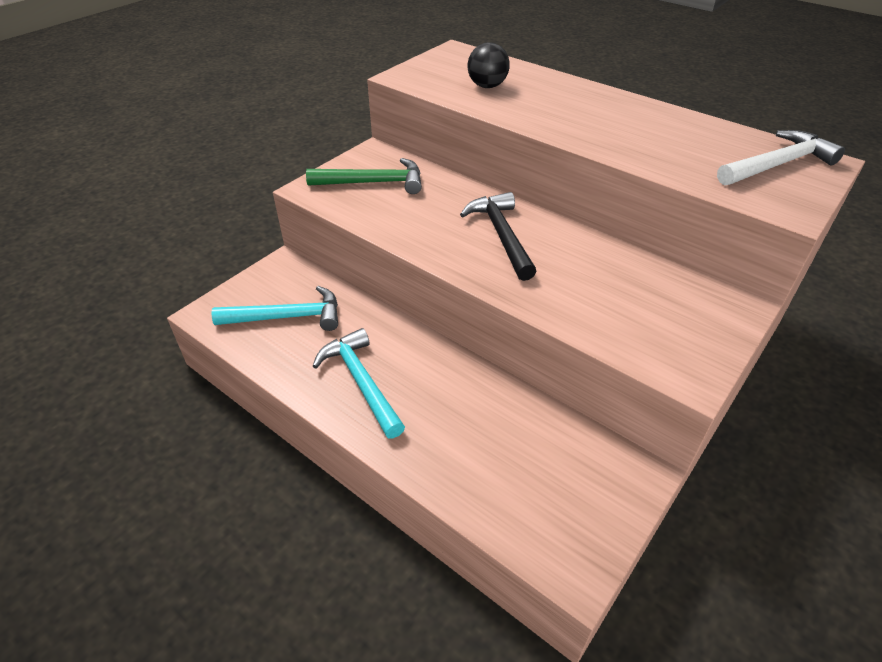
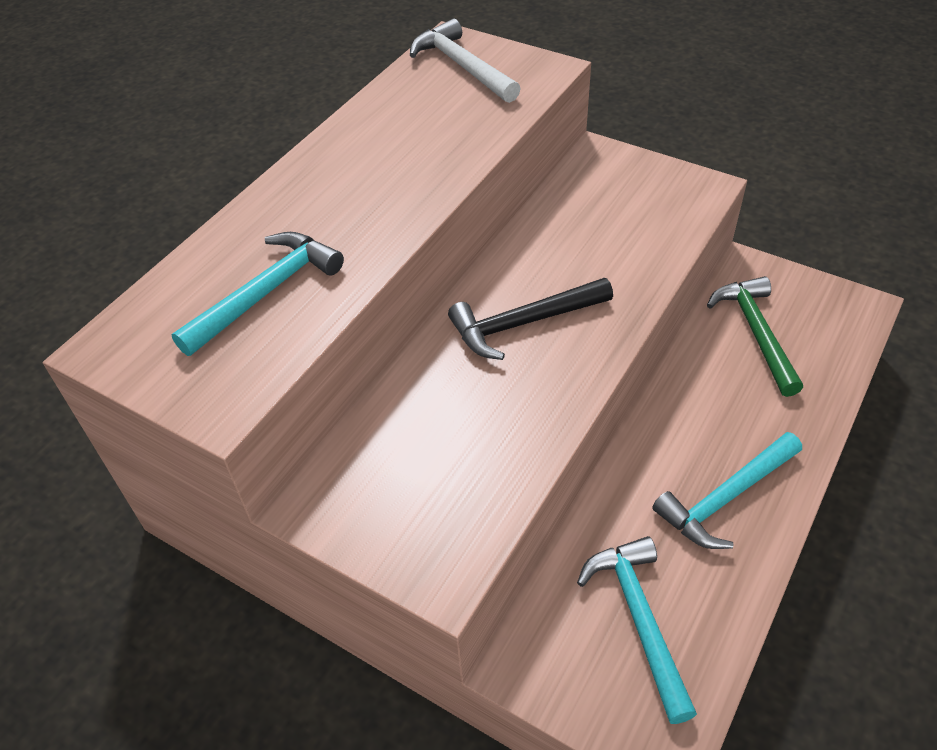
camera: 95 degrees left, 5 degrees up
(373, 182) = (413, 486): green hammer -> green hammer (756, 333)
(487, 86) = (265, 293): black ball -> turquoise hammer

